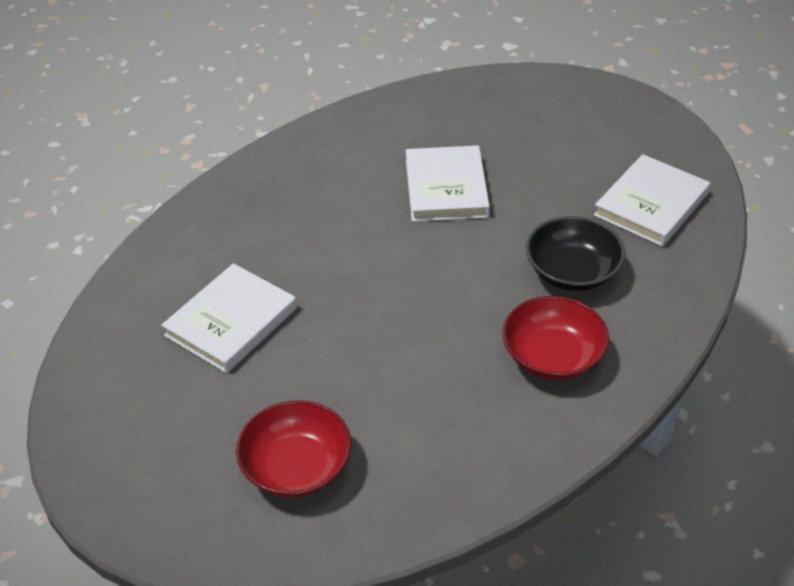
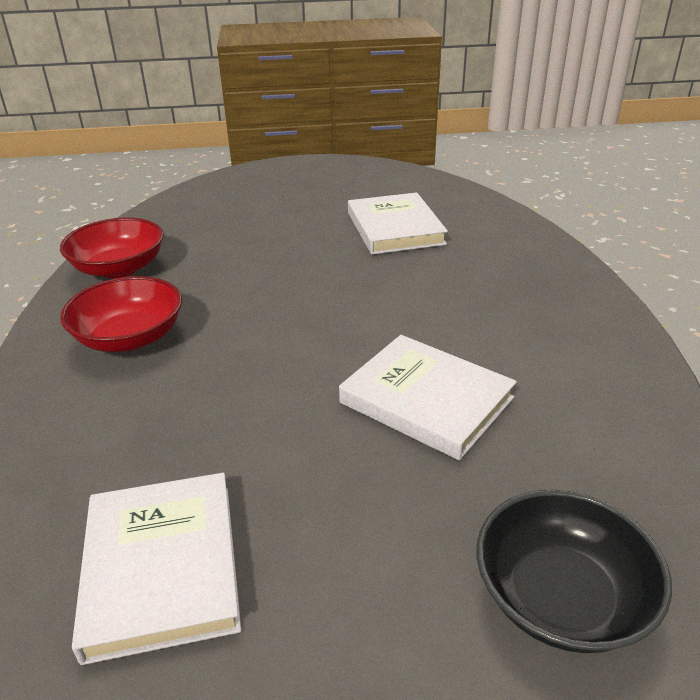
camera: 130 degrees right, 10 degrees down
(296, 467) = (237, 210): red bowl -> red bowl (119, 268)
(572, 272) = (184, 410): black bowl -> black bowl (561, 597)

